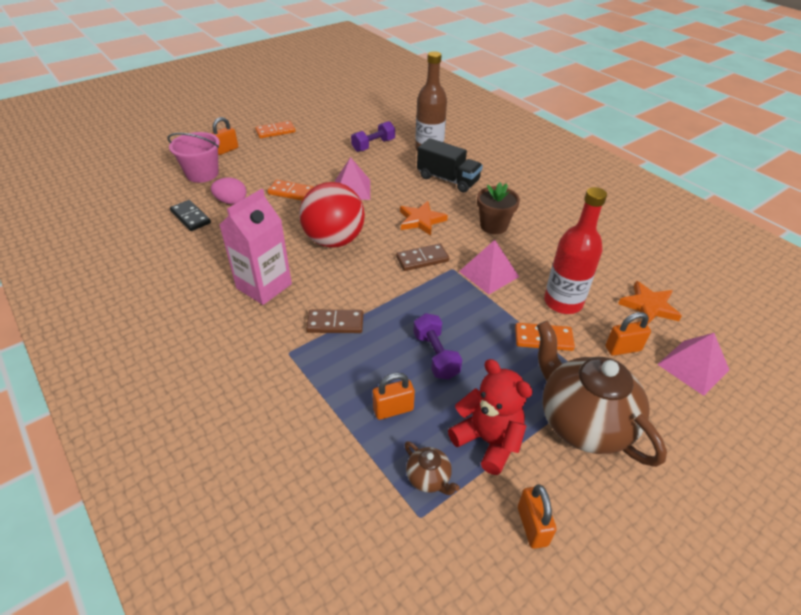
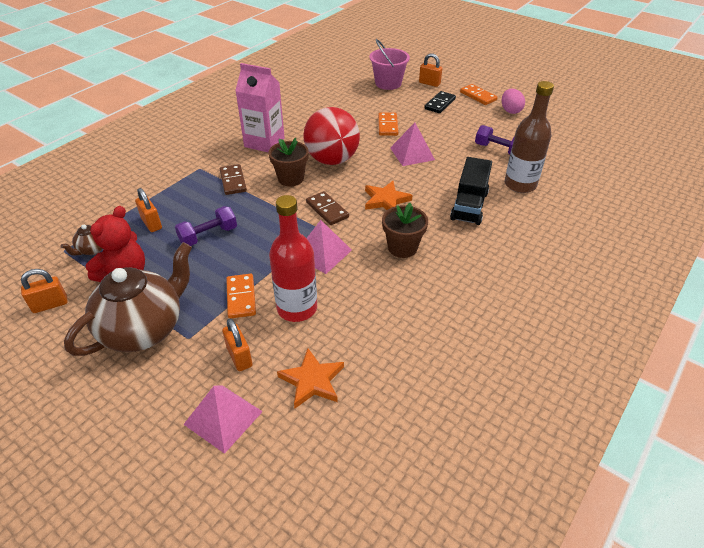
camera: 75 degrees right, 0 degrees up
(191, 217) = (330, 94): black domino -> black domino (440, 104)
(231, 201) = (359, 104): pink egg -> pink egg (510, 111)
(354, 276) = (291, 178): none -> brown flower pot

